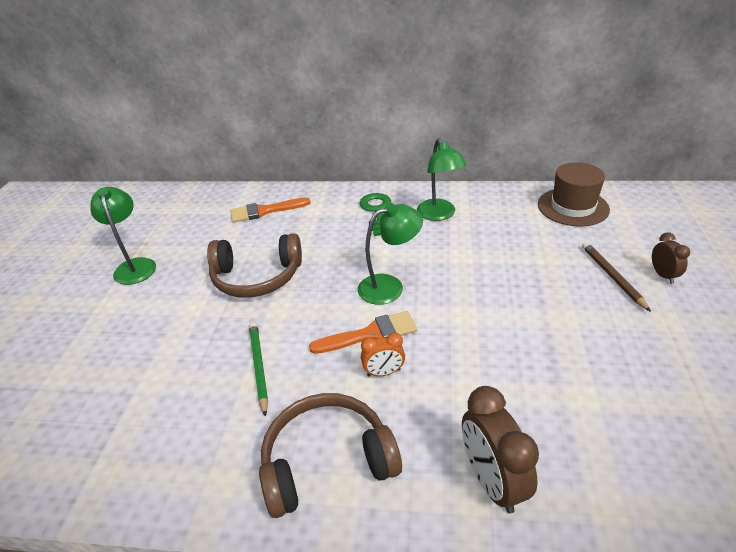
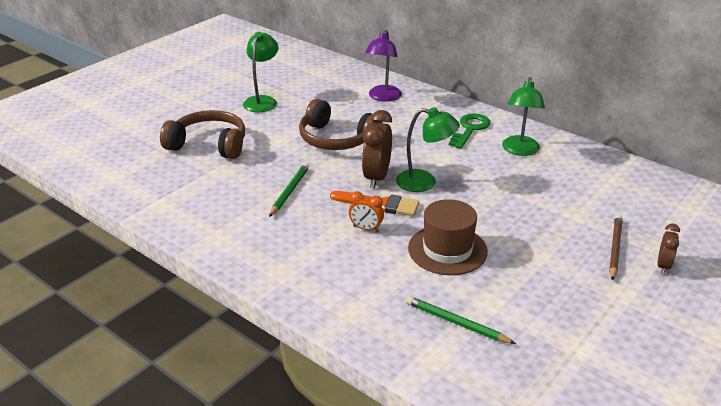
camera: 30 degrees right, 5 degrees down
(265, 211) = (383, 97): orange brush -> purple lamp
(327, 462) = (285, 256): brown headphones -> brown headphones (209, 145)
(492, 481) = (374, 311): brown clock -> brown clock (376, 177)
(573, 207) = (649, 189): brown hat -> brown hat (447, 250)
(582, 443) = (456, 323): none -> green pencil

